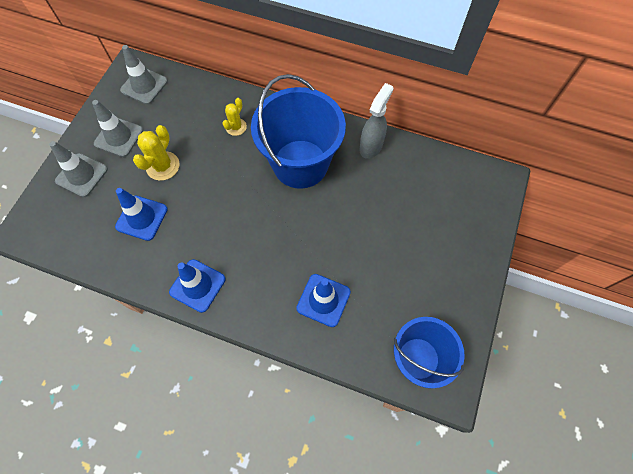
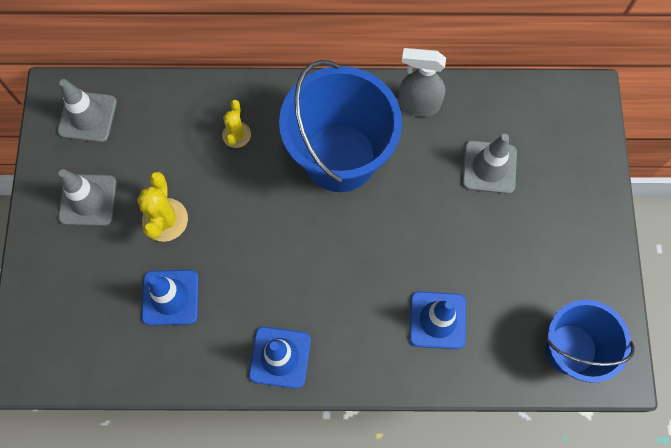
camera: 20 degrees left, 5 degrees up
(82, 175) = (64, 268): grey traffic cone -> grey traffic cone (489, 167)
(371, 146) = (418, 104): grey spray bottle -> grey spray bottle turned 90 degrees counterclockwise

